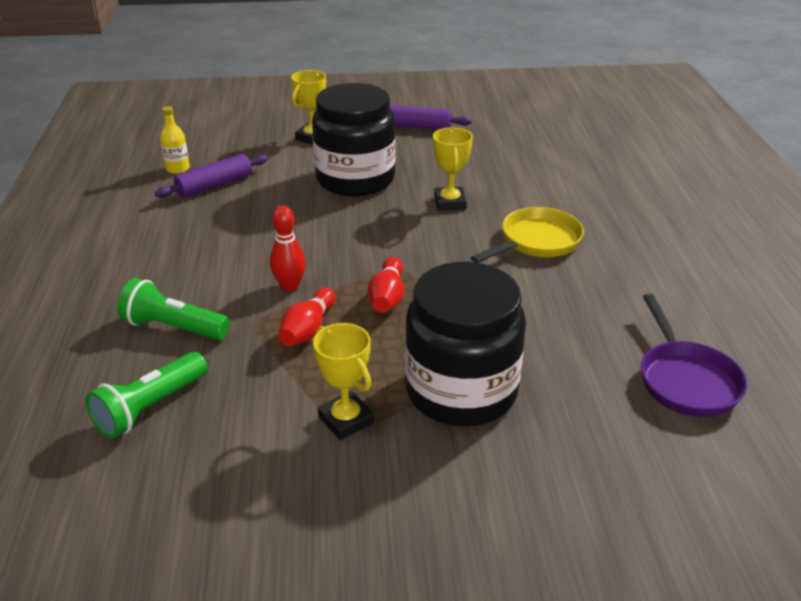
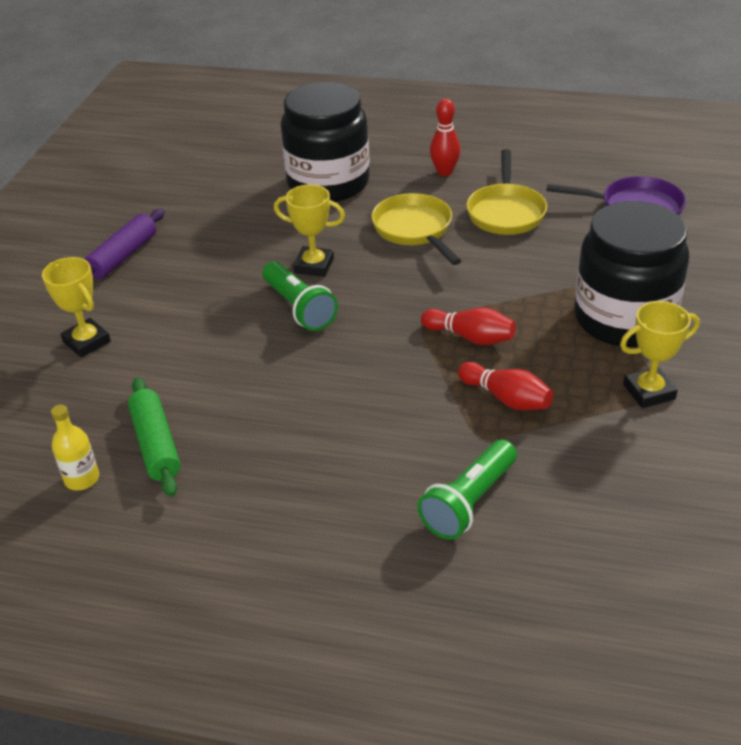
camera: 70 degrees left, 5 degrees up
(150, 407) = (605, 528): green flashlight -> green flashlight (299, 308)
(214, 185) = (156, 445): purple rolling pin -> green rolling pin
(290, 286) = (423, 402): red bowling pin -> red bowling pin (444, 172)
(355, 179) = (221, 322): black jar -> black jar (328, 183)
(606, 289) = (505, 212): none -> yellow pan

